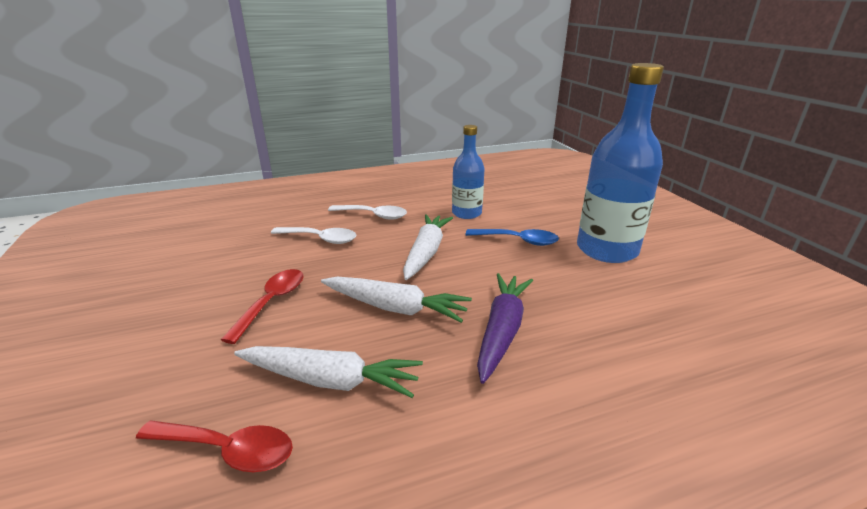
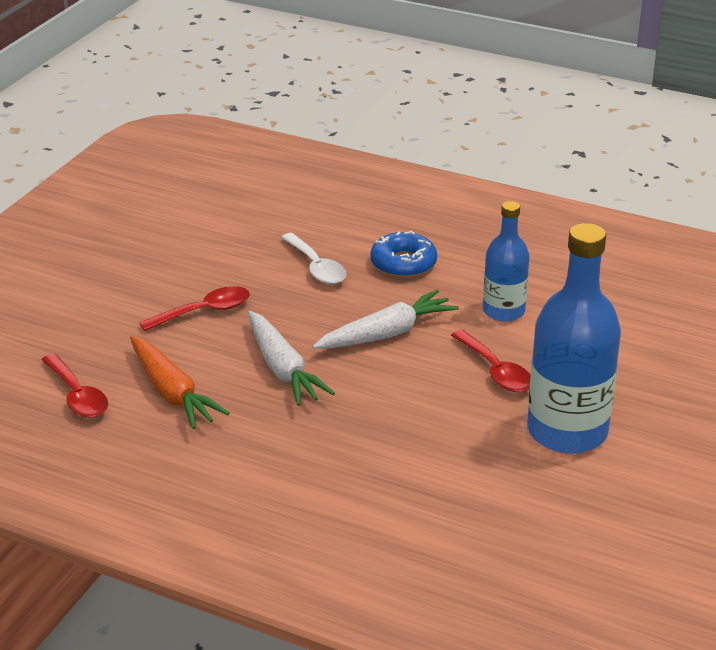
camera: 45 degrees right, 5 degrees up
(330, 380) = (172, 392): white carrot -> orange carrot
(373, 215) = (403, 263): white spoon -> blue donut
(502, 331) = (330, 434): purple carrot -> none
(517, 240) = (495, 371): blue spoon -> red spoon

